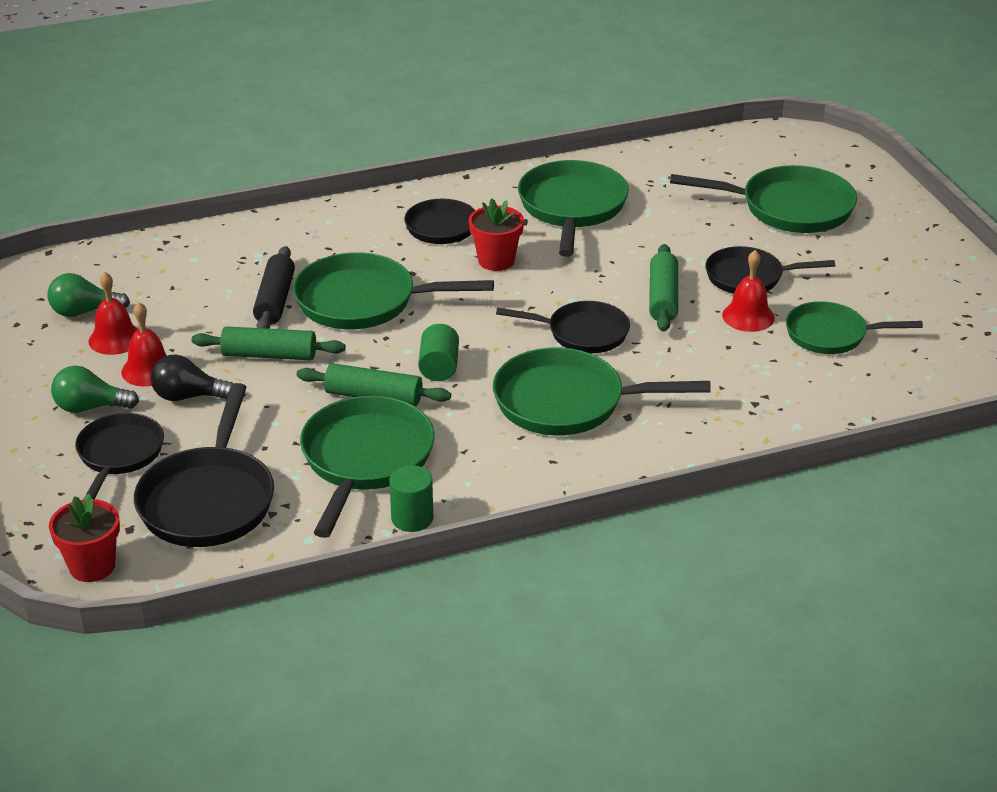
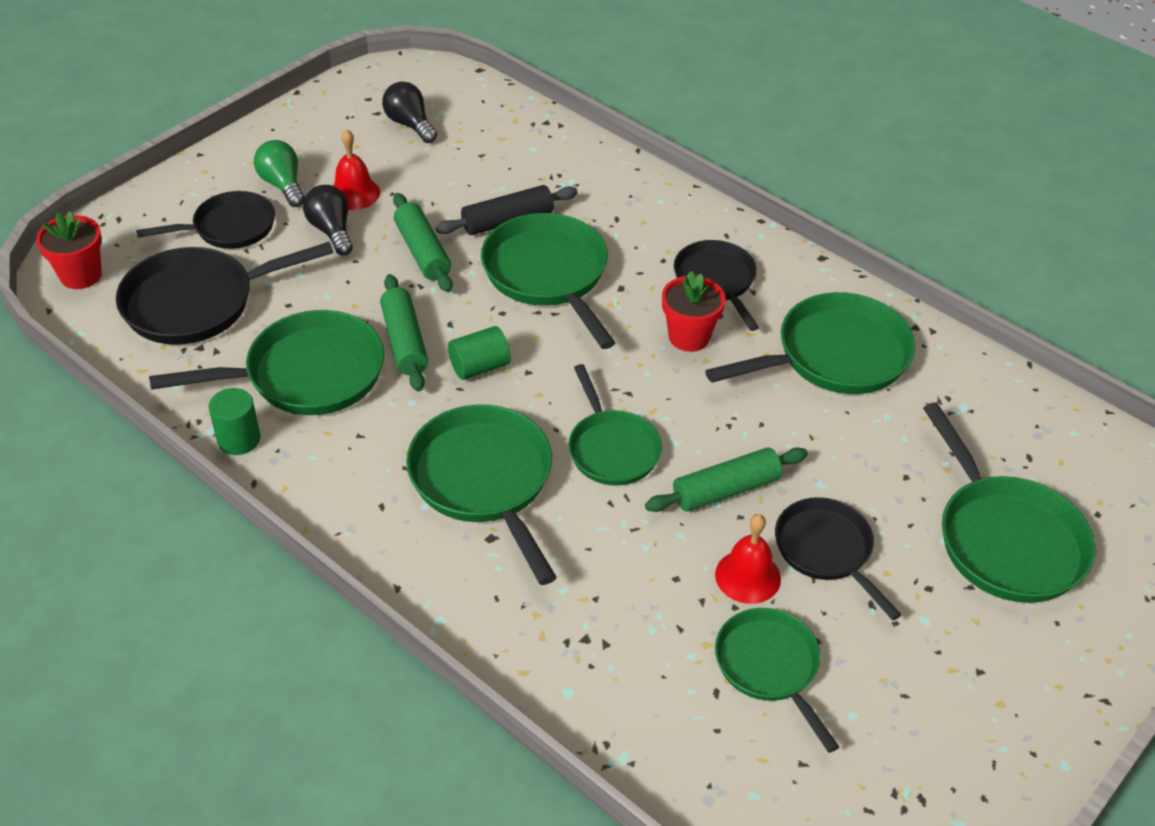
camera: 60 degrees right, 10 degrees up
(84, 312) = (410, 124): green light bulb -> black light bulb
(115, 339) = (384, 157): red bell -> none
(582, 333) = (611, 448): black pan -> green pan

